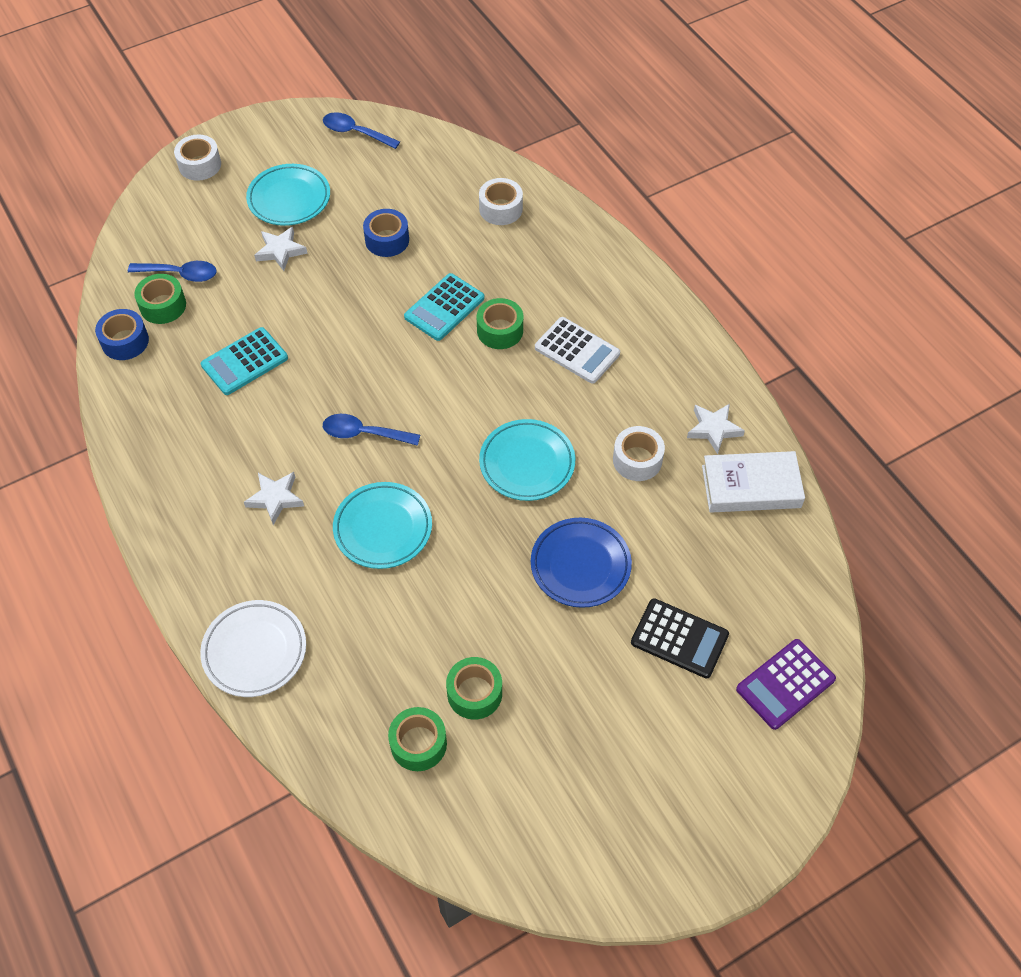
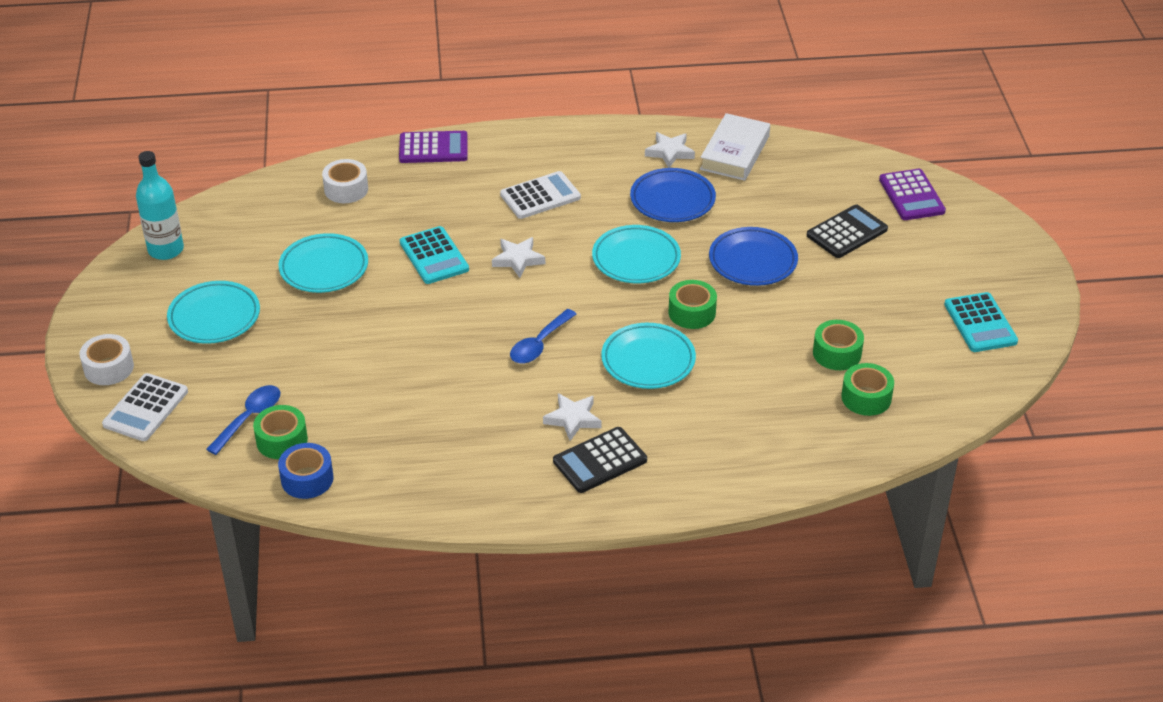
camera: 65 degrees left, 15 degrees down
(164, 207) = (146, 408): none -> white calculator
(229, 540) = (600, 461): none -> black calculator
(245, 362) = (399, 400): turquoise calculator -> turquoise calculator (980, 323)
(255, 651) = (726, 473): white plate -> none
(280, 251) = (278, 340): white star -> white star (518, 259)
(355, 132) = (166, 250): blue spoon -> turquoise bottle
(387, 240) = (324, 268): blue tape -> turquoise plate
(500, 330) = (485, 232): green tape -> green tape (692, 312)
(598, 243) = (433, 148): none -> purple calculator
(637, 460) = (672, 200): white tape -> blue plate

